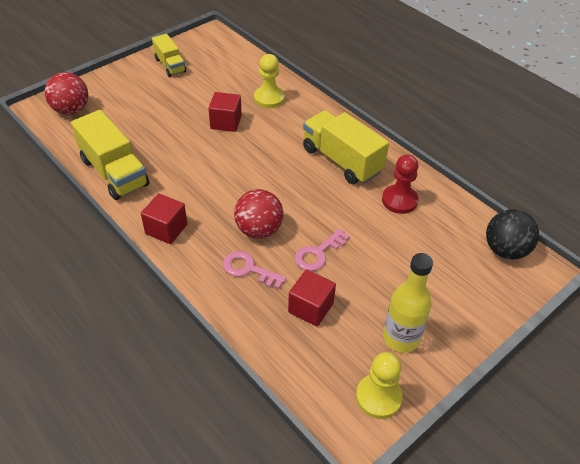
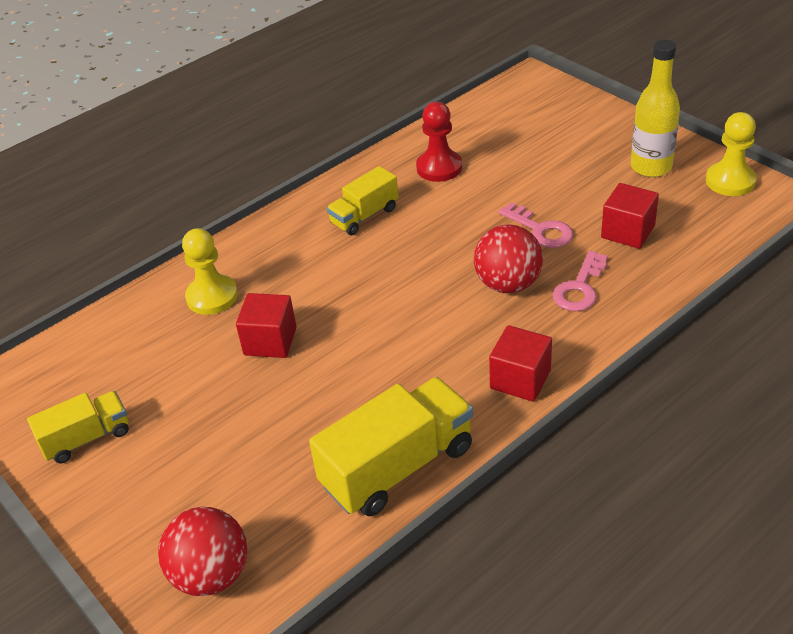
camera: 85 degrees left, 5 degrees down
(342, 160) = (364, 216): yellow truck -> yellow truck, size x0.59
(505, 250) = (510, 98): black ball -> none

